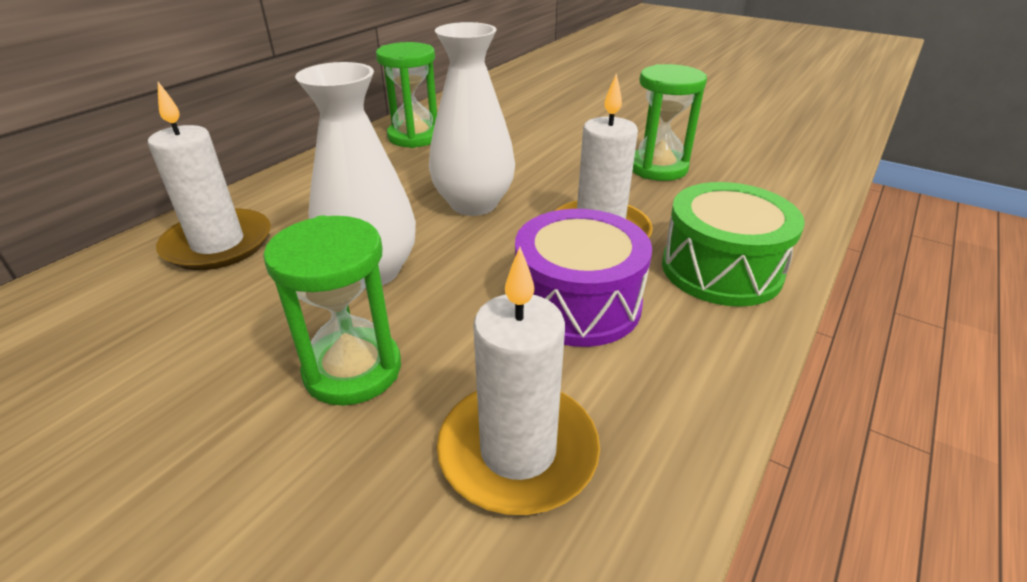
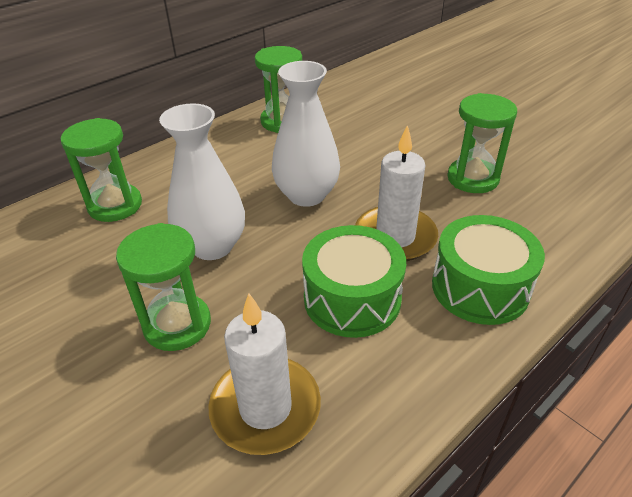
camera: 15 degrees right, 5 degrees up
(218, 244) = (115, 205): white candle -> green hourglass
(577, 303) = (352, 299): purple drum -> green drum

